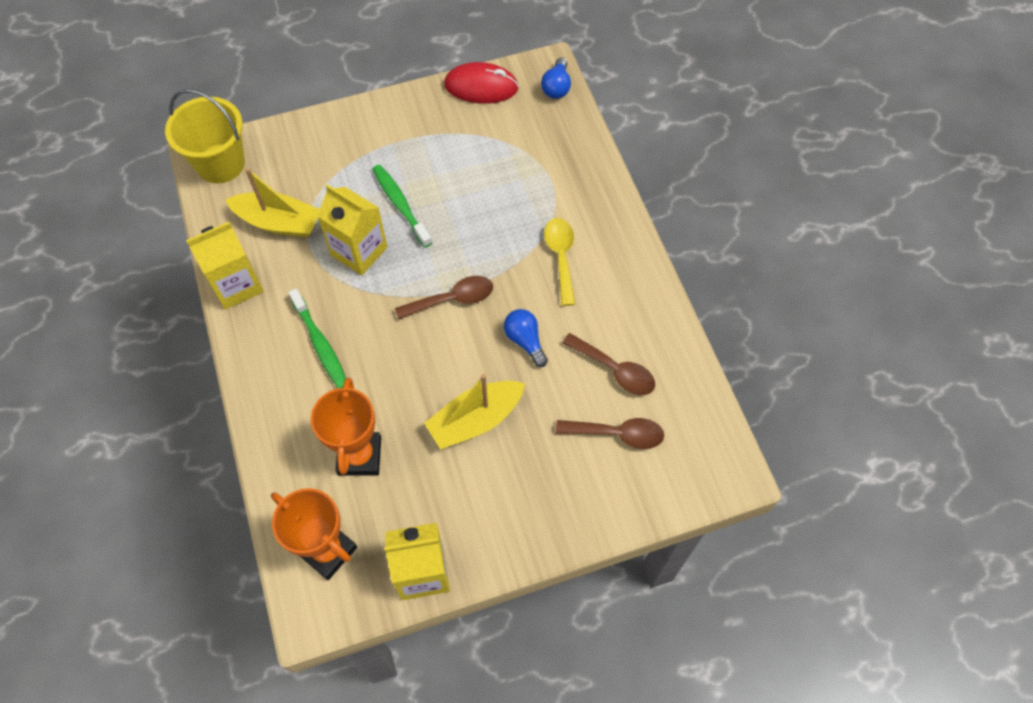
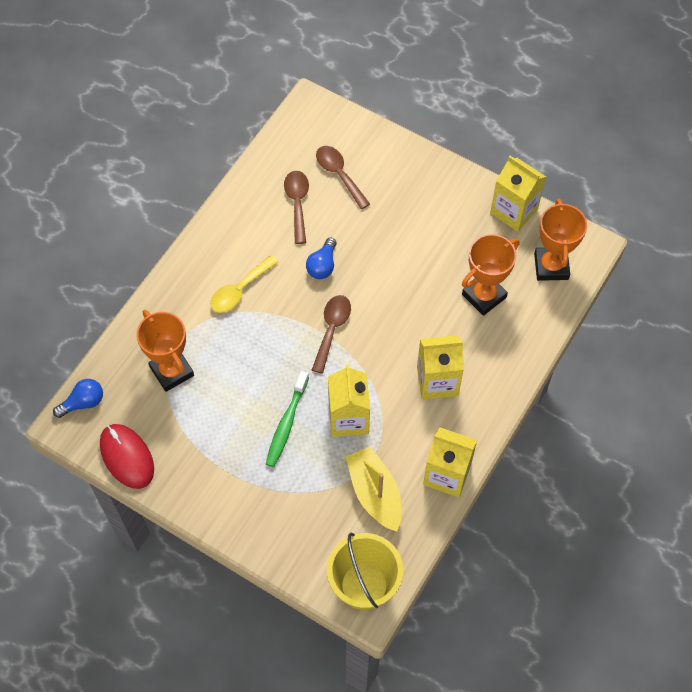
camera: 130 degrees left, 0 degrees up
(320, 344) = (437, 381): green toothbrush -> yellow carton
(452, 299) = (332, 330): brown spoon -> brown spoon turned 75 degrees clockwise
(475, 420) = (401, 253): yellow boat -> none
(528, 159) = (172, 371): none -> orange trophy

